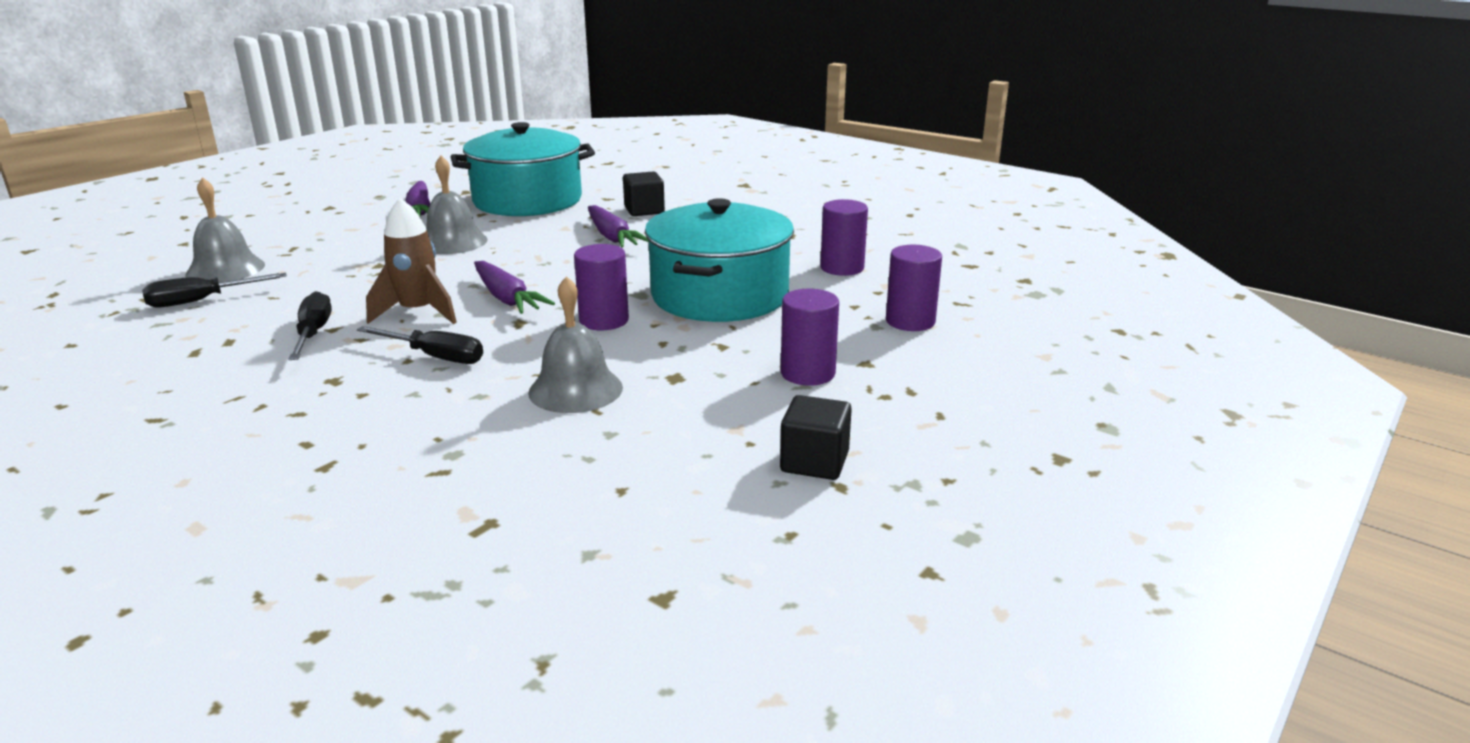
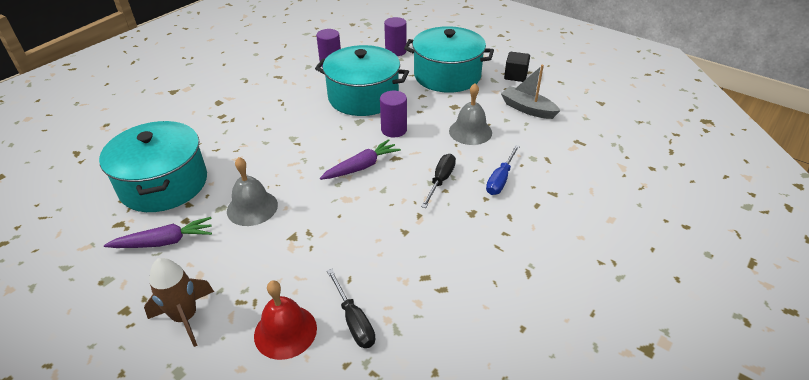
camera: 90 degrees left, 15 degrees up
(225, 269) = (285, 331): grey bell -> red bell
(313, 333) = (412, 238): black screwdriver -> none
(404, 411) = (500, 179): none -> blue screwdriver
(418, 313) = (381, 199): brown rocket -> brown rocket (186, 317)
(612, 237) = (263, 137): purple carrot -> none
(644, 210) = (212, 128): black cube -> none
(649, 465) = (527, 109): none -> grey boat
(807, 373) = (447, 75): purple cylinder -> turquoise pot

